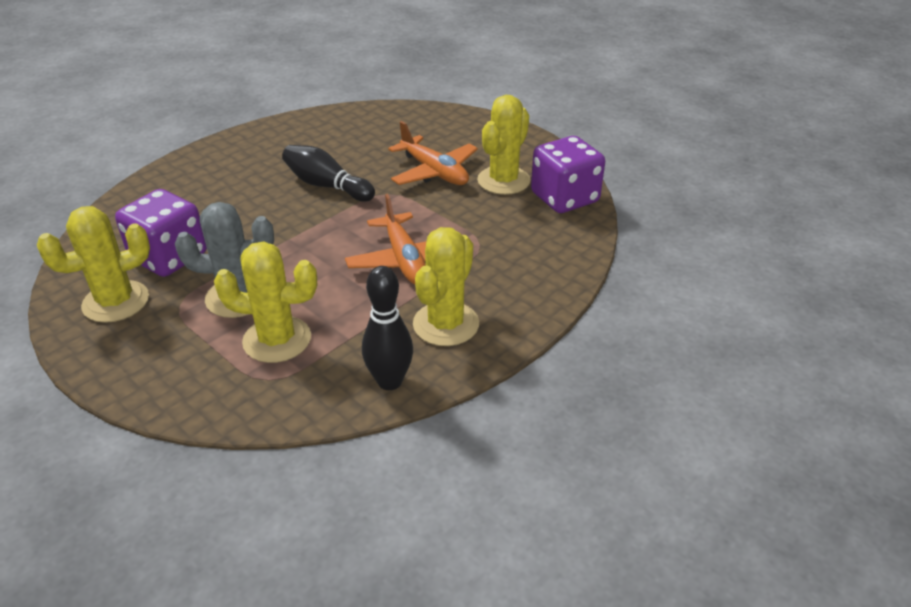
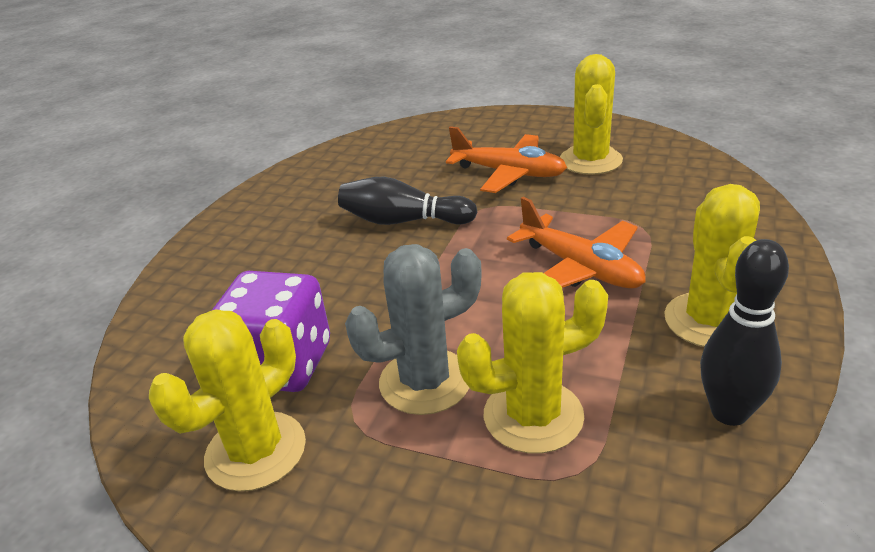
camera: 20 degrees left, 5 degrees down
(564, 198) = (670, 158): purple dice -> none

